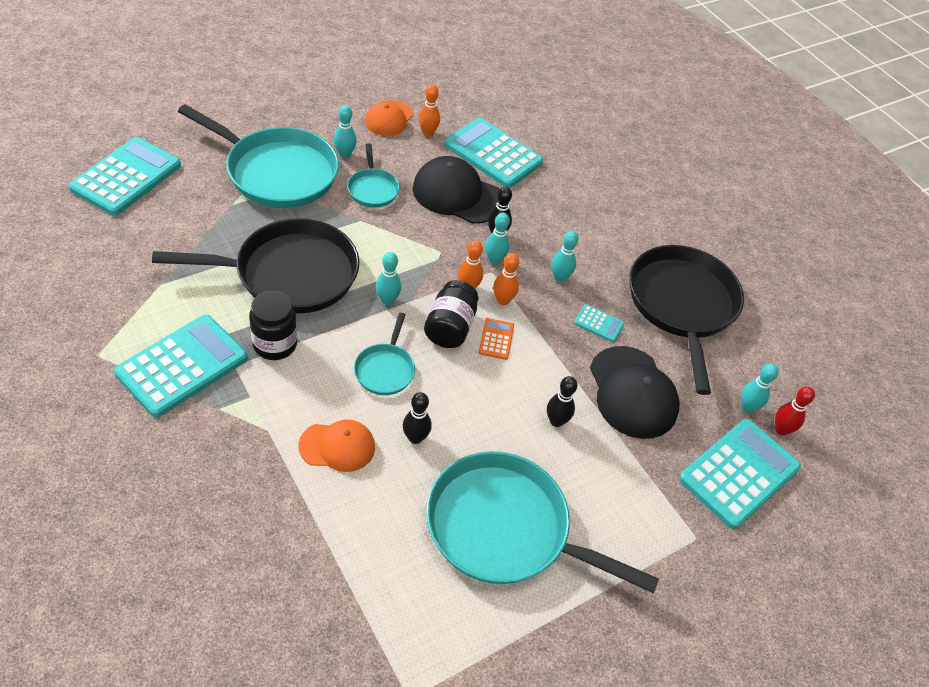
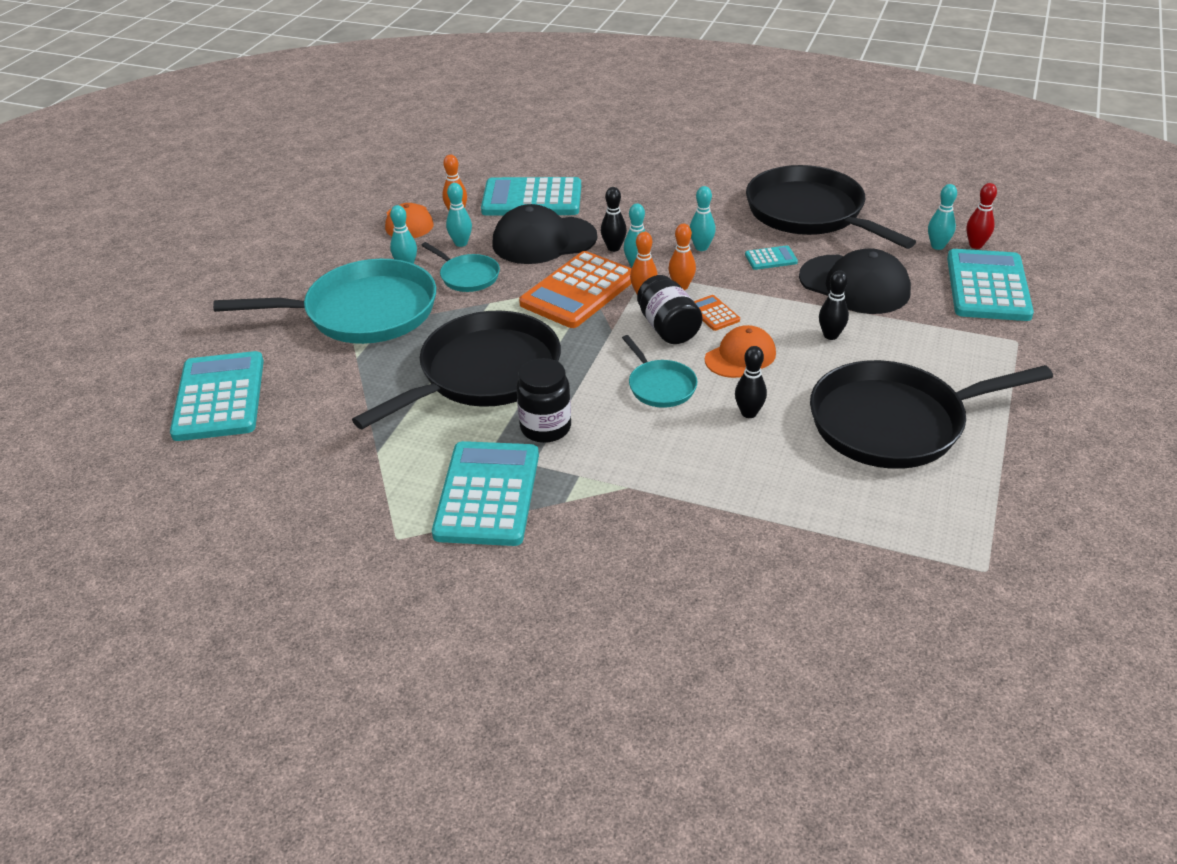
camera: 30 degrees left, 10 degrees down
(337, 446) = (699, 459): orange cap -> orange cap (740, 356)
(387, 300) = (592, 341): turquoise bowling pin -> turquoise bowling pin (461, 243)
(429, 253) = (579, 291): none -> orange calculator
(505, 528) = (894, 423): turquoise pan -> black pan

